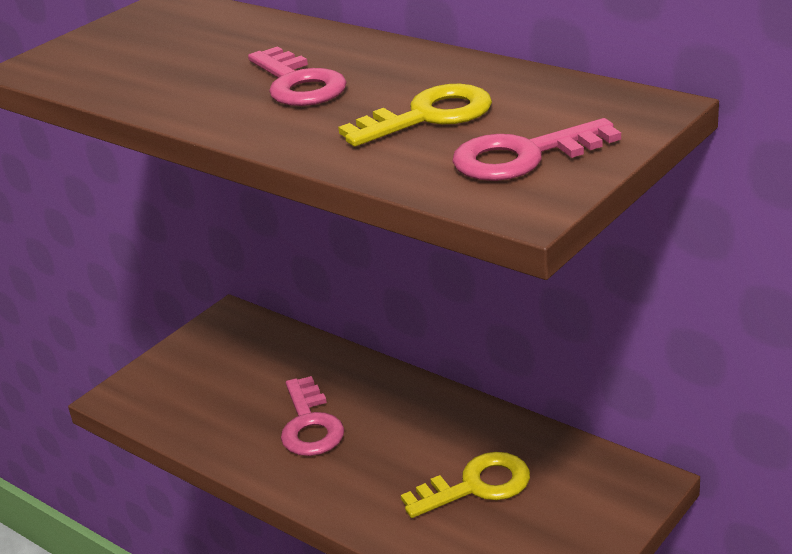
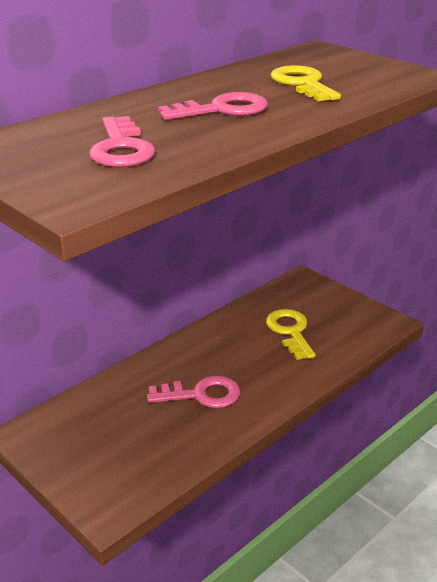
camera: 85 degrees left, 0 degrees up
(522, 156) = (368, 71): pink key -> pink key (121, 148)

